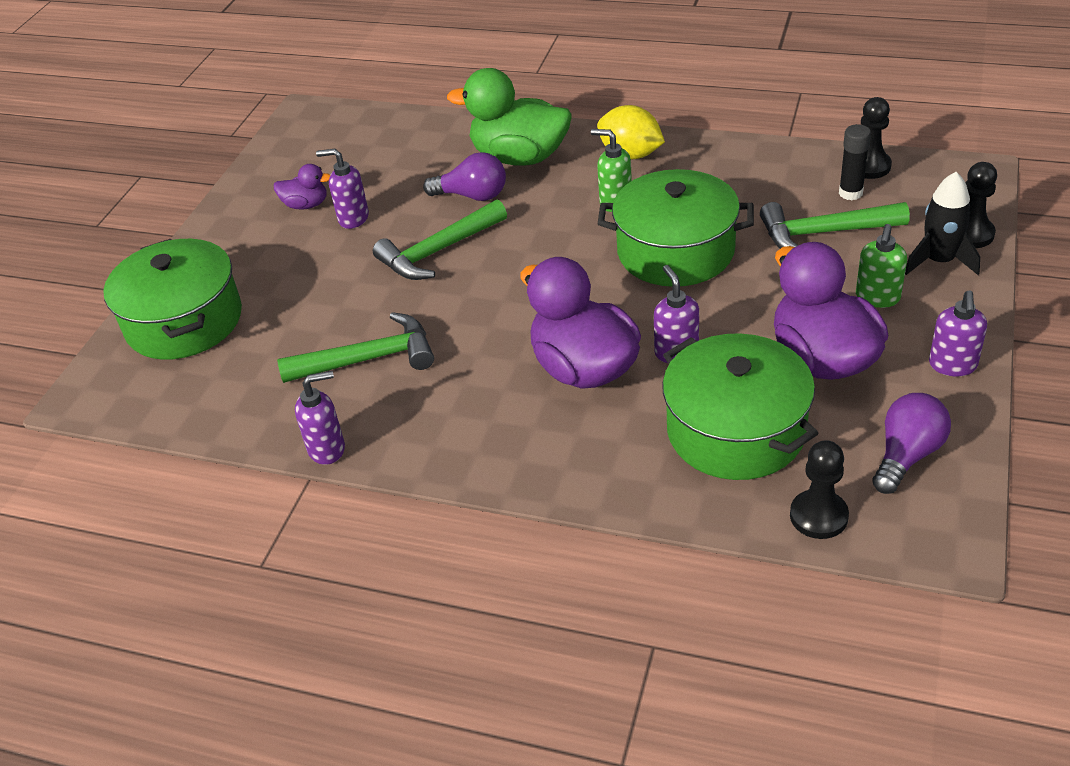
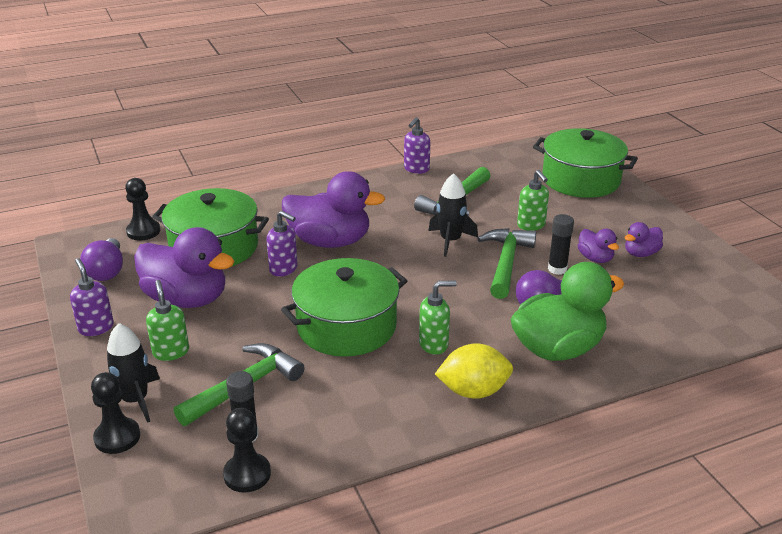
camera: 135 degrees right, 10 degrees down
(343, 284) = (531, 225): none -> green soap dispenser
(353, 218) = (595, 258): purple soap dispenser -> purple duck
(404, 223) = (557, 269): none -> black glue stick
(453, 304) = (450, 241): none -> black rocket

